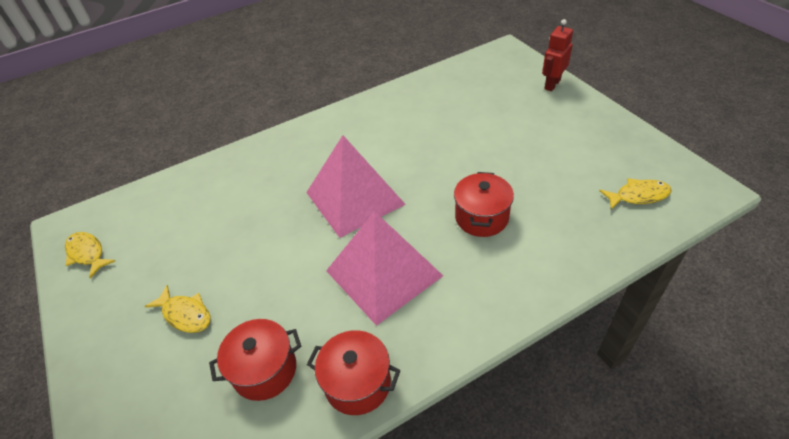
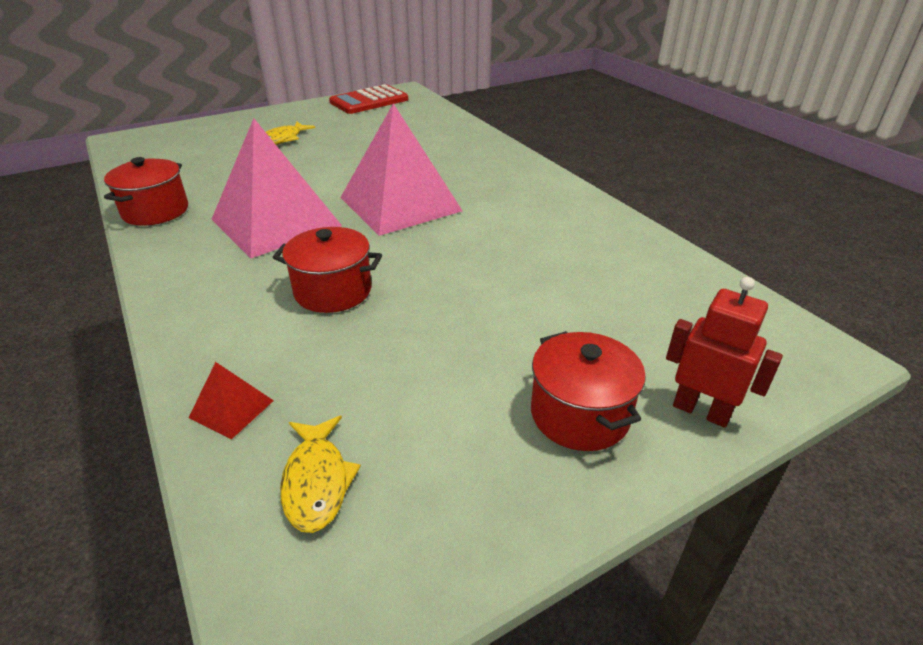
camera: 85 degrees right, 10 degrees down
(87, 253) = (369, 101): yellow fish -> red calculator
(265, 370) = (203, 172): red pot -> red pot (580, 414)
(604, 241) = (231, 409): none -> red pyramid

